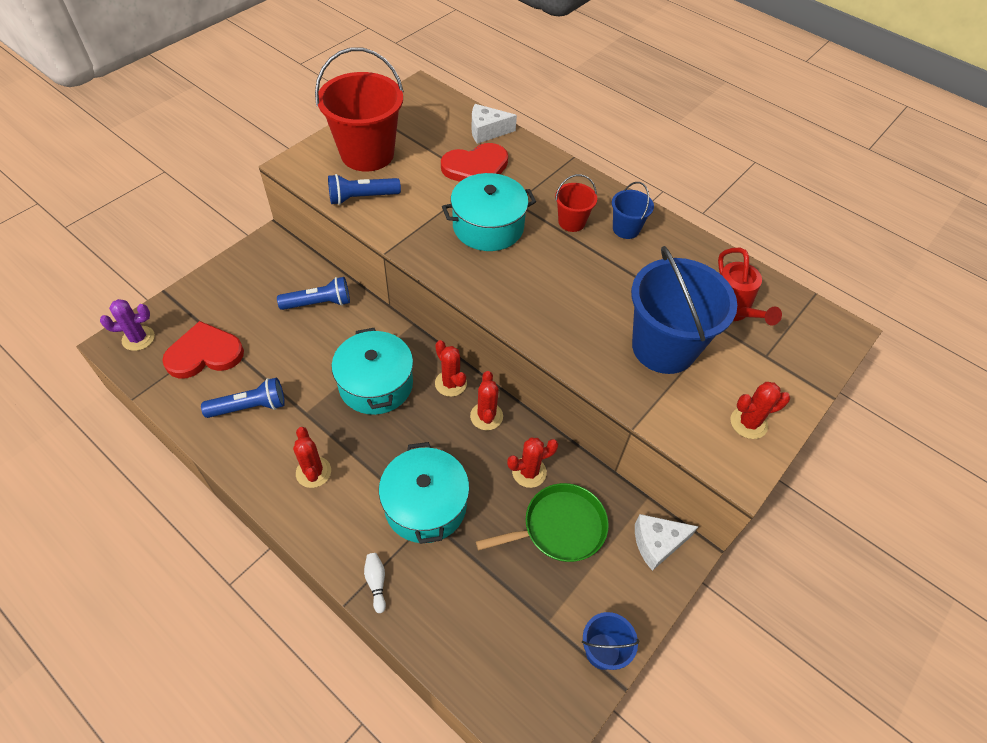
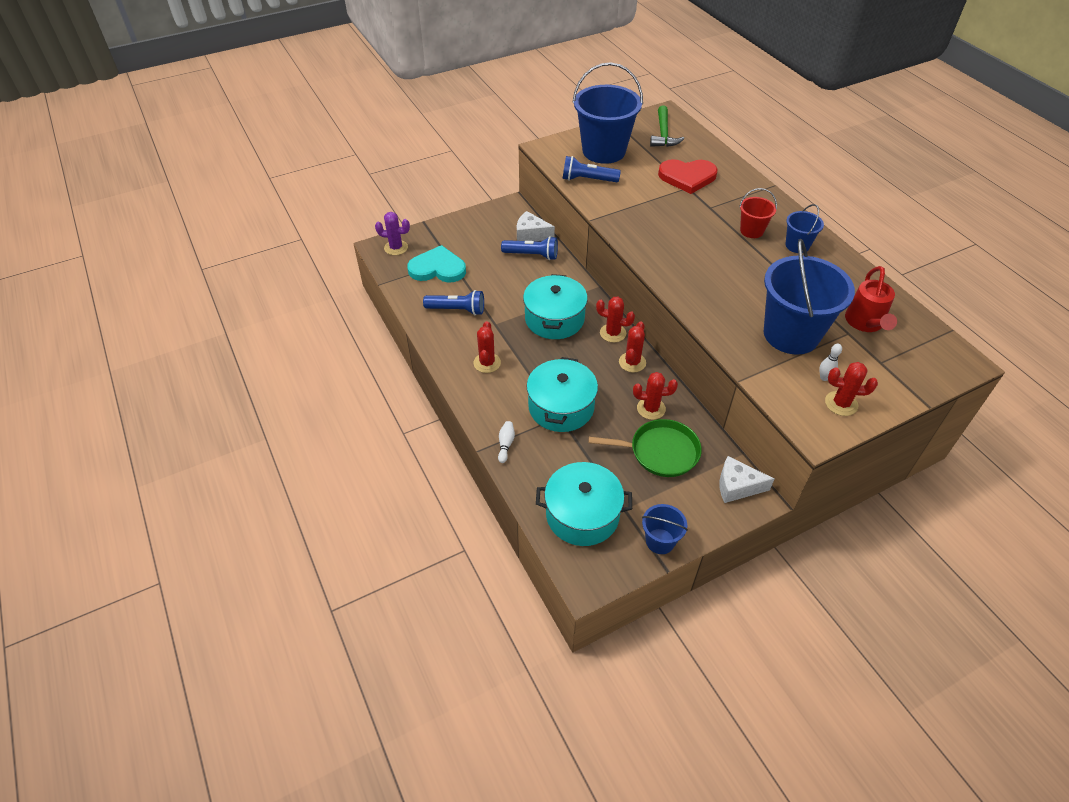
camera: 25 degrees right, 5 degrees down
(204, 353) = (437, 268): red heart -> turquoise heart
(367, 154) = (604, 151): red bucket -> blue bucket
(428, 116) = (663, 134): none -> green hammer
(451, 383) = (613, 333): red cactus -> red cactus turned 60 degrees counterclockwise
(487, 131) = (708, 153): white cheese -> white cheese (531, 234)
(488, 226) = (680, 219): turquoise pot -> turquoise pot (582, 515)
(718, 394) = (824, 378): none -> white bowling pin

